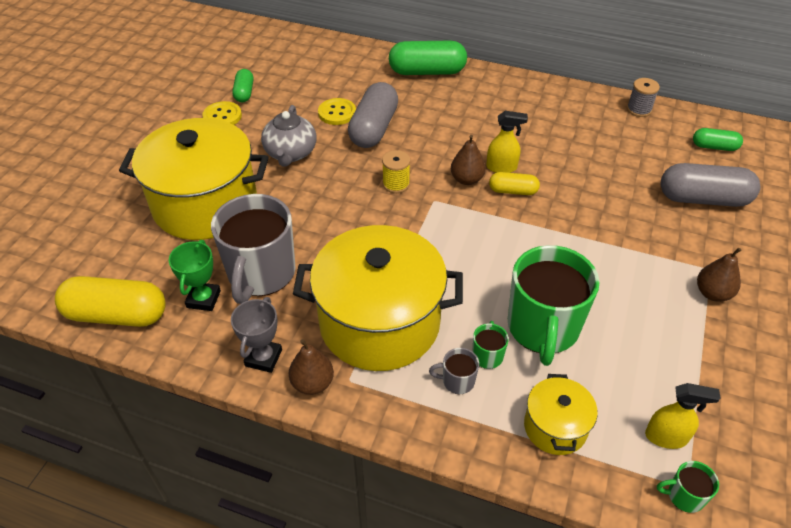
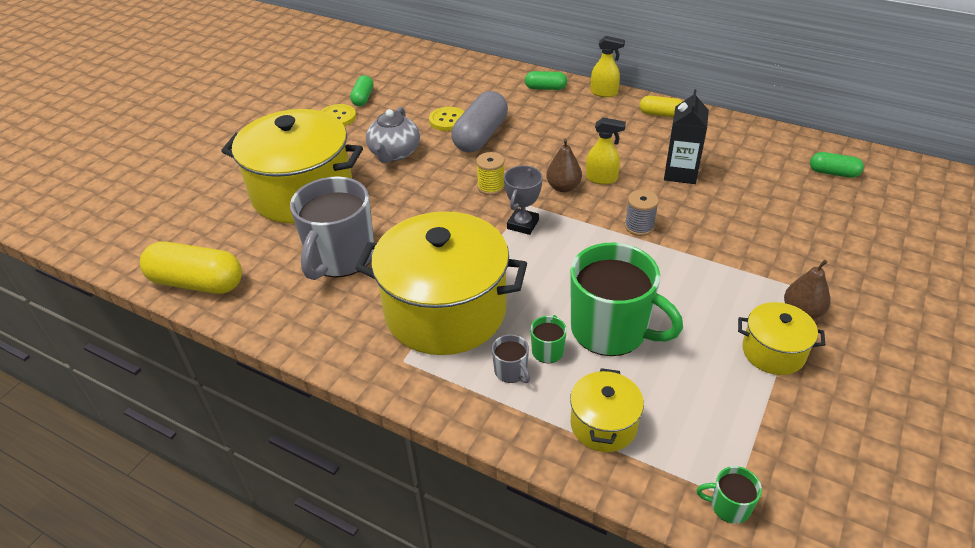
camera: 10 degrees right, 5 degrees down
(203, 299) = (281, 276): green trophy -> none
(263, 358) = (324, 333): grey trophy -> grey trophy (522, 224)
(312, 383) = (366, 360): brown pear -> none
(427, 71) = (545, 88): green capsule -> green capsule, size x0.54
(457, 381) = (511, 371): grey mug -> grey mug turned 135 degrees counterclockwise
(513, 191) = (608, 201): yellow capsule -> yellow capsule (660, 114)
(543, 328) = (611, 330): green mug -> green mug turned 75 degrees counterclockwise
(575, 156) = (680, 173): none -> black carton
(639, 109) = (758, 133): grey spool -> grey spool (639, 226)
(666, 437) = (721, 447): yellow spray bottle -> yellow spray bottle (604, 93)
(694, 336) = (773, 352): none -> yellow pot
(703, 199) = (811, 221): grey capsule -> none

